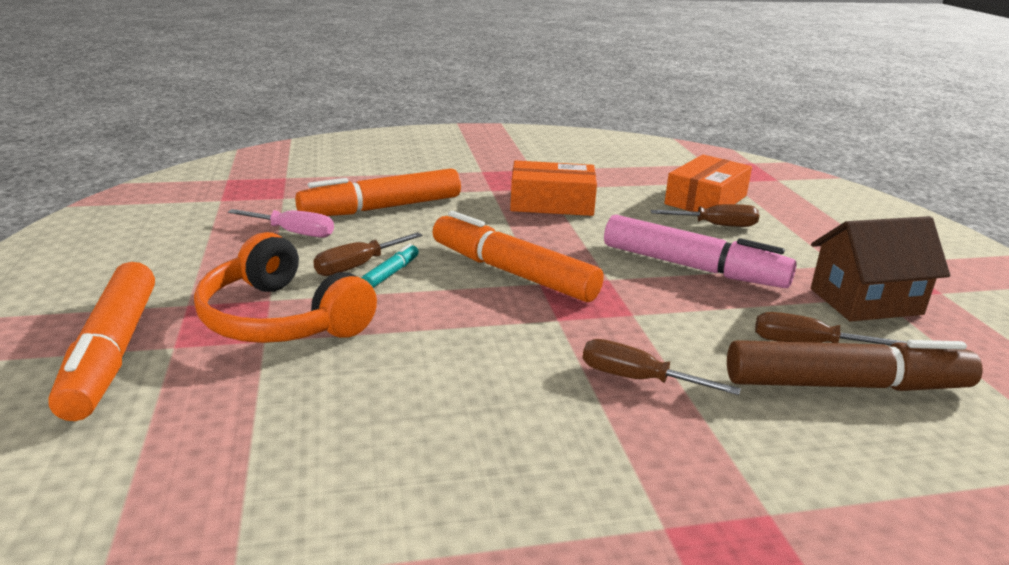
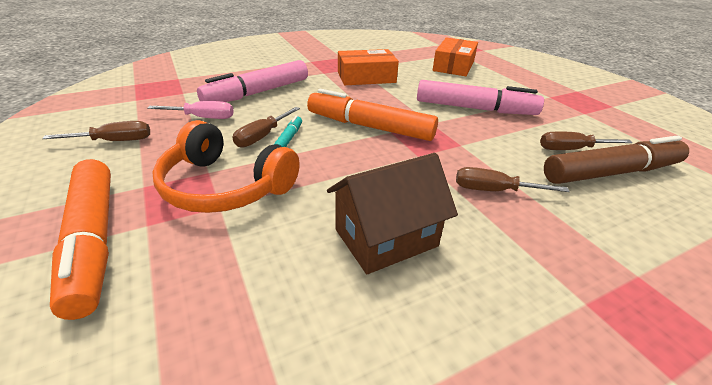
camera: 15 degrees left, 10 degrees up
(381, 208) = (258, 93): orange marker -> pink marker
(716, 225) = (469, 80): brown screwdriver -> brown screwdriver (114, 141)
(865, 301) = (580, 117): brown house -> brown house (386, 238)

